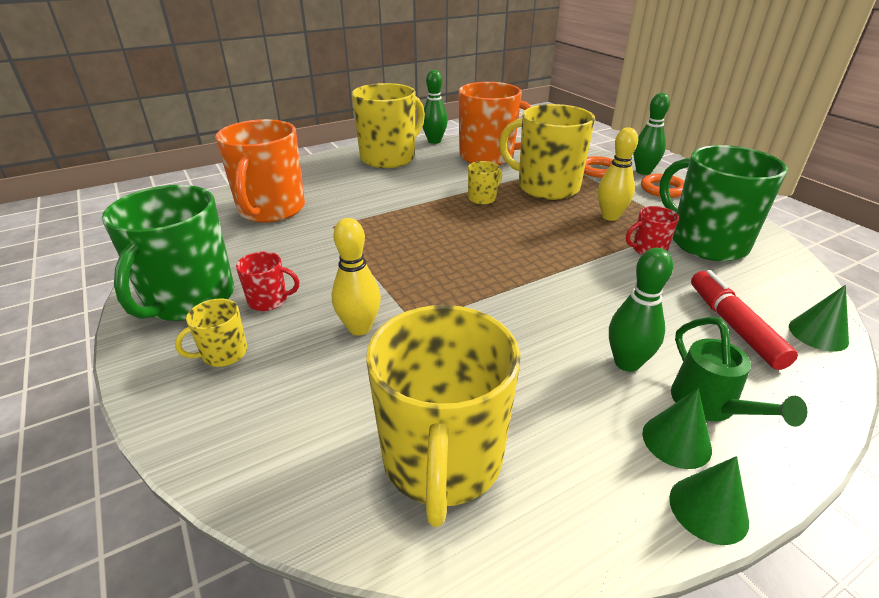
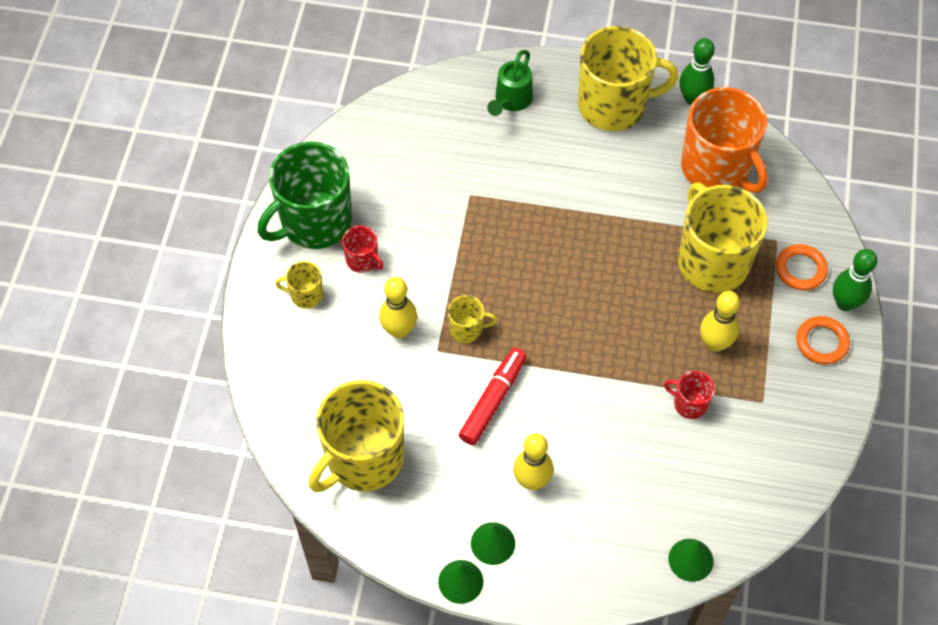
camera: 40 degrees right, 25 degrees up
(271, 209) = (439, 135): orange mug -> none
(482, 198) = (632, 239): yellow mug -> yellow mug (467, 329)
(627, 363) = (532, 481): green bowling pin -> yellow bowling pin
(706, 242) = (751, 432): green mug -> none
(709, 405) = (540, 542): green watering can -> green watering can (511, 101)
(734, 326) = (642, 511): red marker -> red marker (493, 400)

